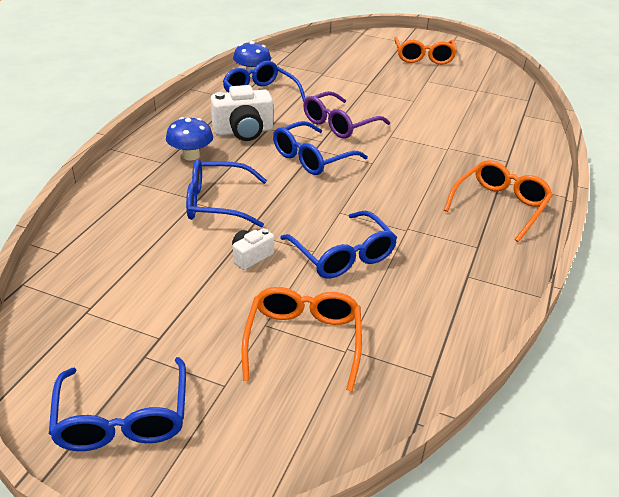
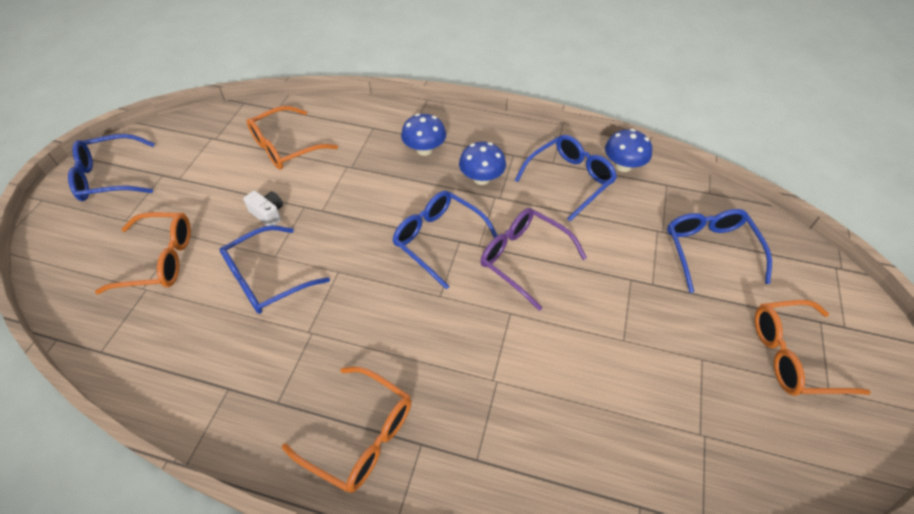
camera: 85 degrees right, 15 degrees up
(140, 244) = (286, 146): none -> orange glasses
(218, 203) = (346, 181): blue glasses -> blue glasses (710, 251)
(243, 131) = (481, 178): white camera -> blue mushroom

